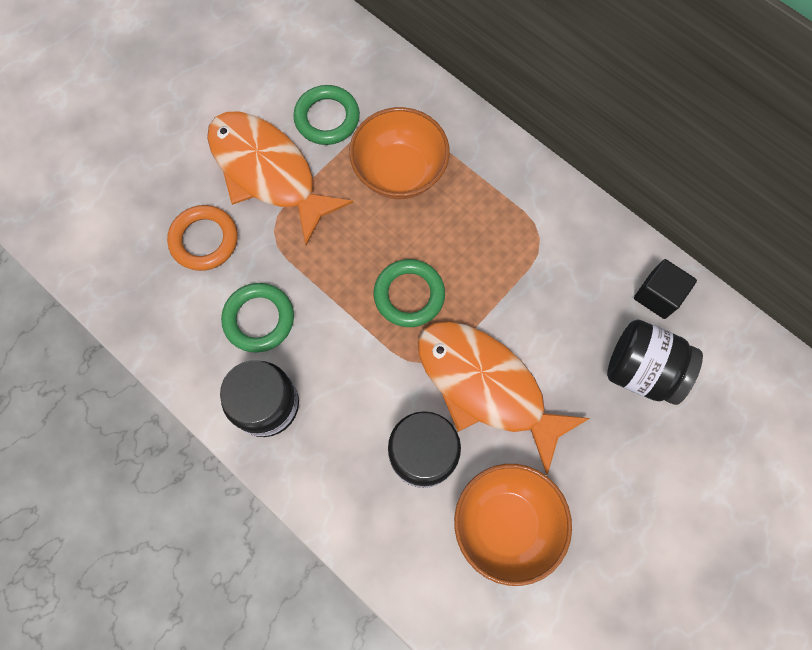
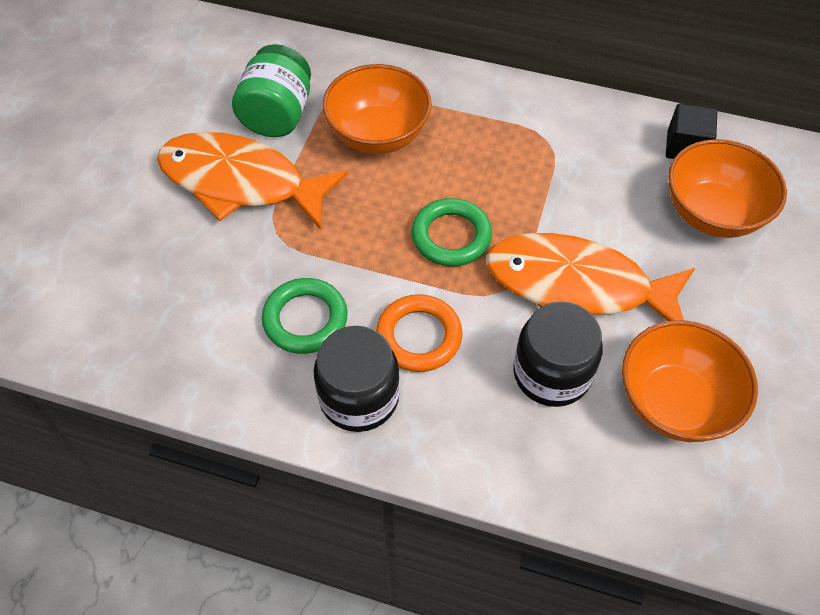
camera: 25 degrees left, 15 degrees down
(204, 240) = (204, 269): orange ring -> orange ring (419, 336)
(327, 118) = (277, 115): green ring -> green jar
(641, 370) = (712, 213): black jar -> orange bowl

